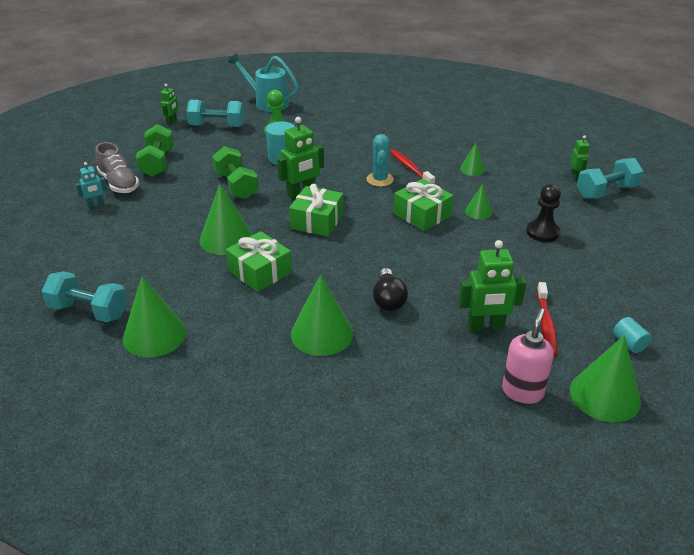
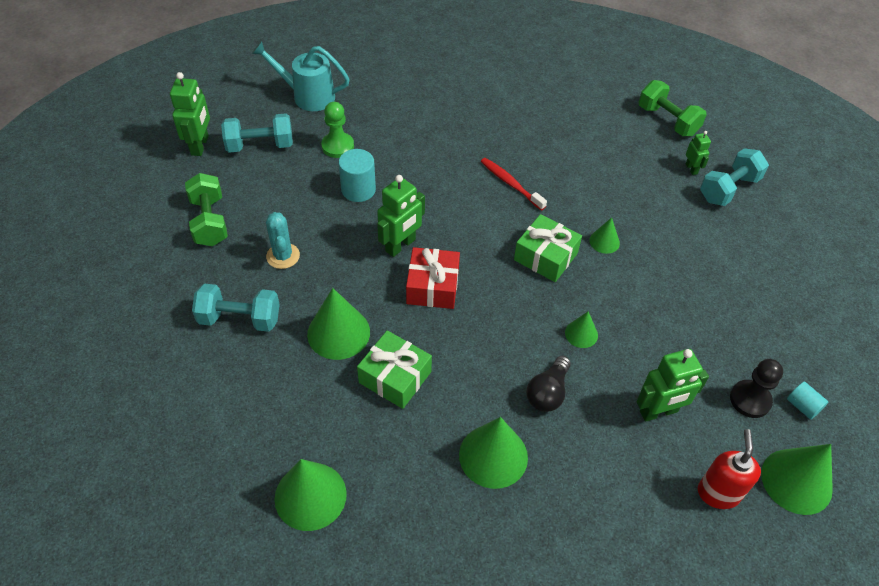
camera: 15 degrees left, 15 degrees up
(89, 311) = (220, 476): turquoise dumbbell -> turquoise dumbbell (240, 319)
(95, 204) = (159, 303): turquoise robot -> none
(119, 183) = (174, 263): grey shoe -> none
(172, 121) = (200, 145): green robot -> green robot, size x1.79
(236, 186) = (319, 244): green dumbbell -> green dumbbell (667, 121)
(317, 221) = (433, 286): green gift -> red gift
(380, 179) = (482, 208): turquoise cactus -> turquoise cactus (283, 256)
(388, 299) = (548, 392): black light bulb -> black light bulb turned 45 degrees clockwise
(472, 169) = (579, 175): green cone -> green cone (581, 334)
(522, 391) = (718, 493): pink soap dispenser -> red soap dispenser
(542, 232) = (679, 262): black pawn -> black pawn (750, 400)
(546, 324) = (717, 396): red toothbrush -> none

